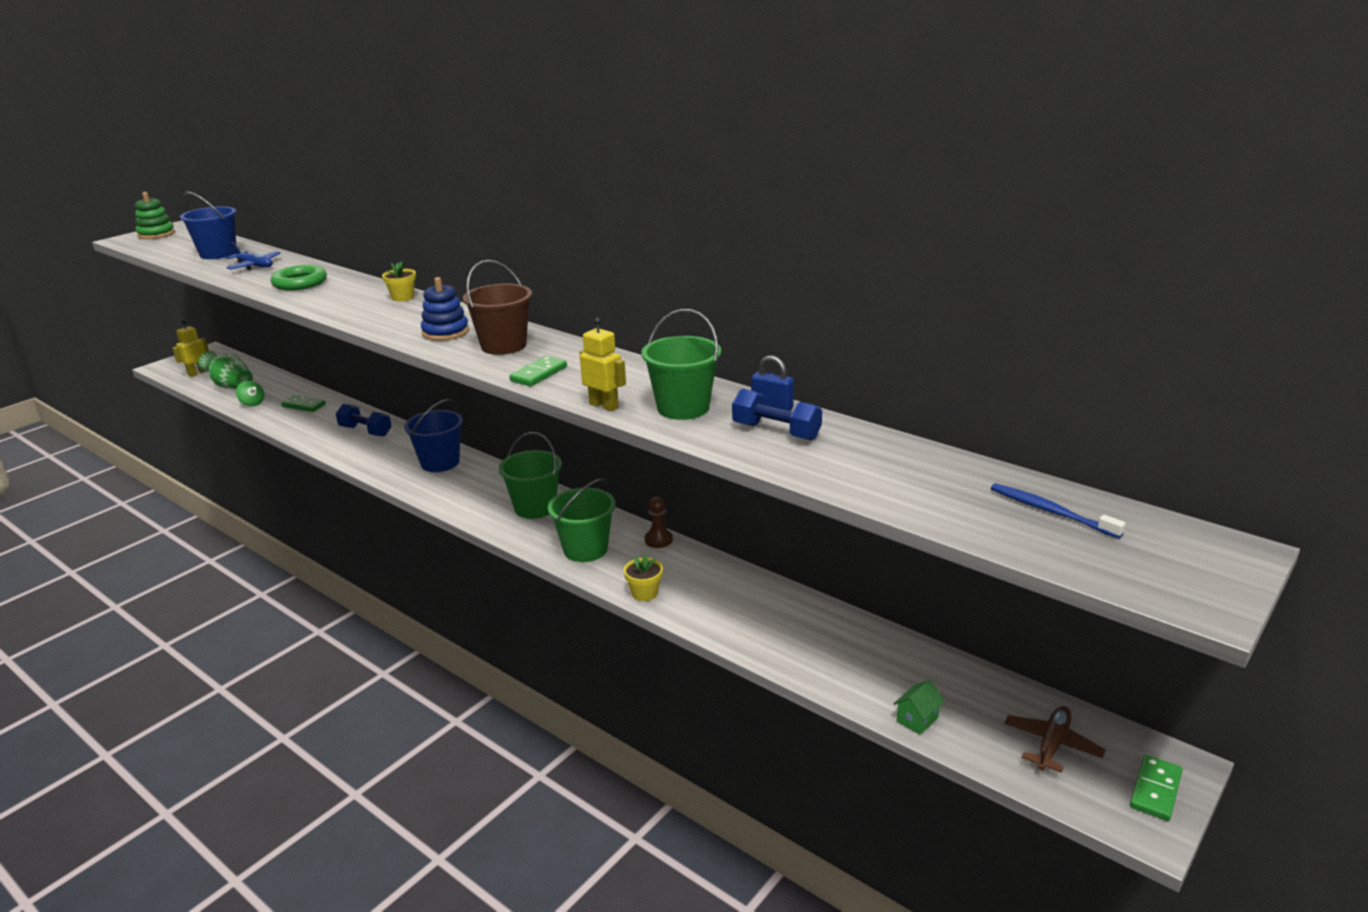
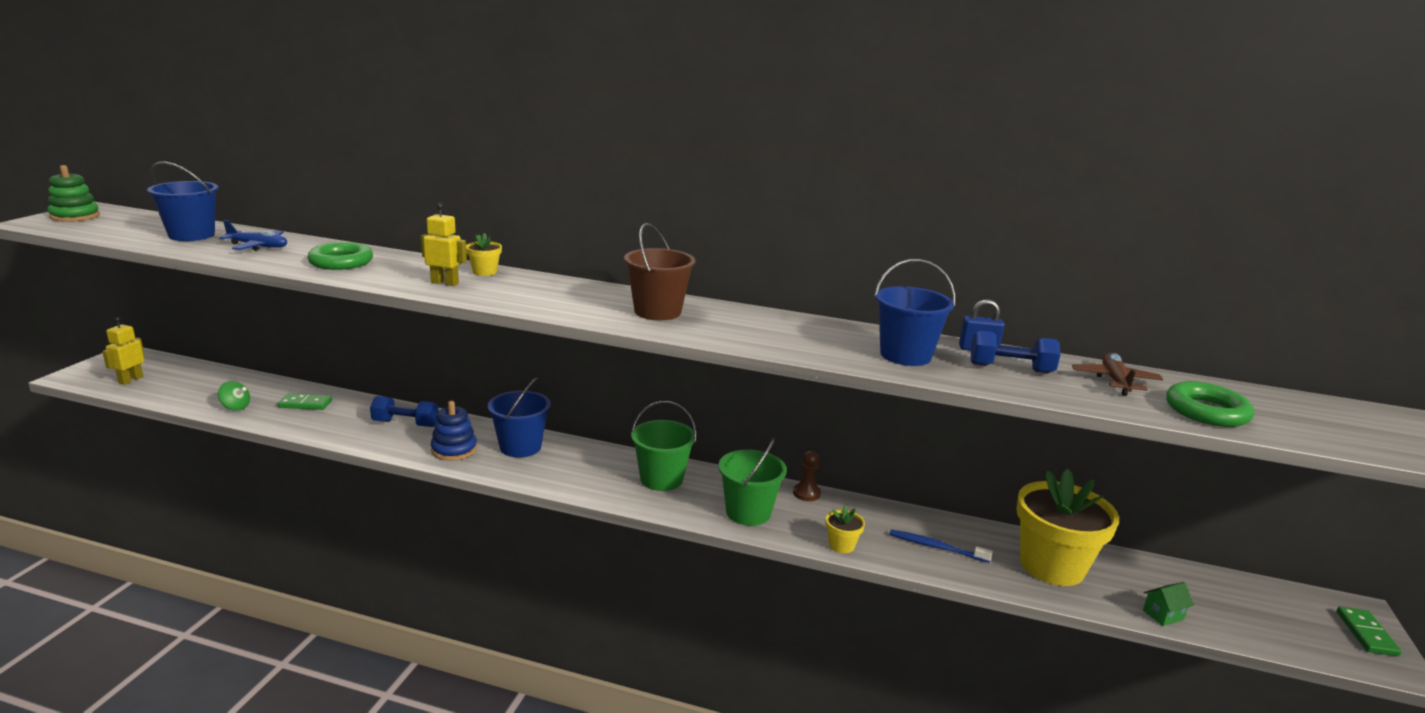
camera: 25 degrees left, 5 degrees down
(231, 386) = (190, 391): green vase -> none
(445, 332) = (578, 302): blue stacking toy -> blue stacking toy (454, 450)
(538, 374) = (730, 335): green domino -> none
(604, 406) = (833, 359): yellow robot -> yellow robot (445, 283)
(683, 408) = (905, 355): green bucket -> blue bucket
(843, 650) = (1052, 566): none -> yellow flower pot
(917, 719) = (1163, 615): green house -> green house turned 45 degrees clockwise
(933, 500) = (1206, 411): none -> green ring
(1050, 511) = (1294, 410): blue toothbrush -> blue toothbrush (936, 547)
(1052, 745) = (1270, 614): brown plane -> brown plane (1115, 381)

